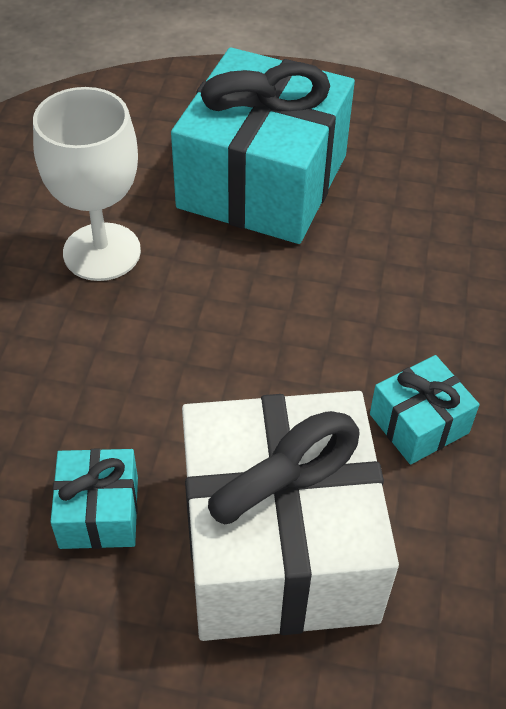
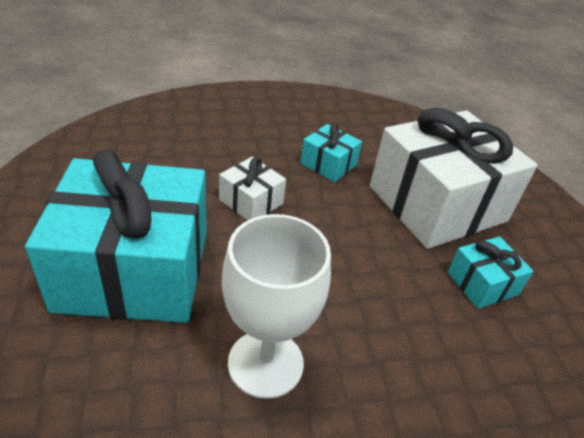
camera: 115 degrees left, 10 degrees down
(348, 301) = (251, 201): none -> white gift

